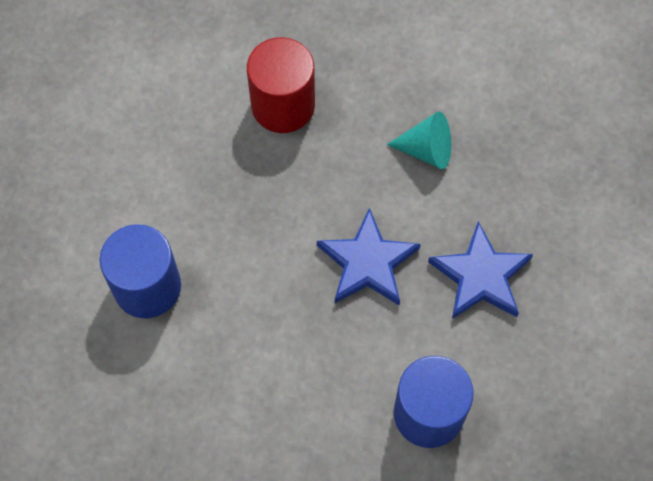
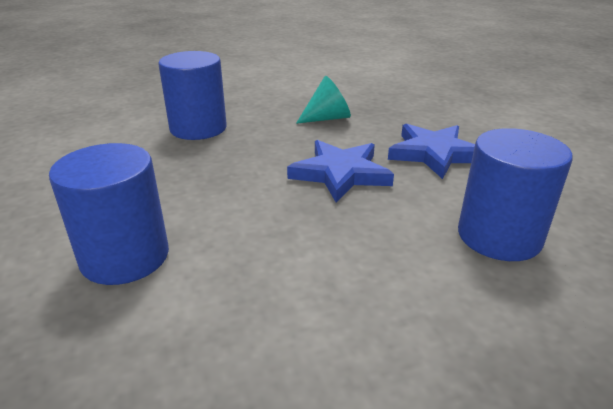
camera: 30 degrees left, 35 degrees down
(283, 105) = (198, 128): red cylinder -> blue cylinder

